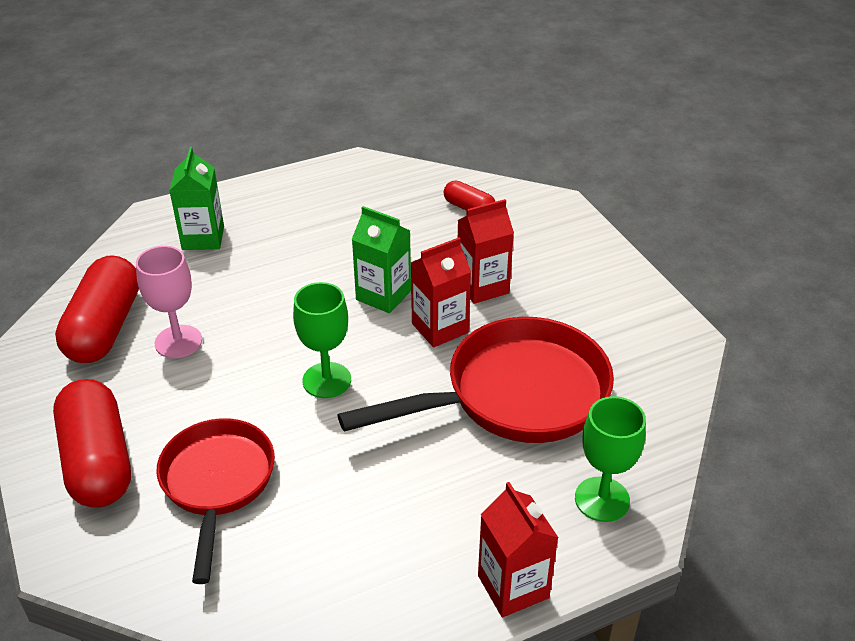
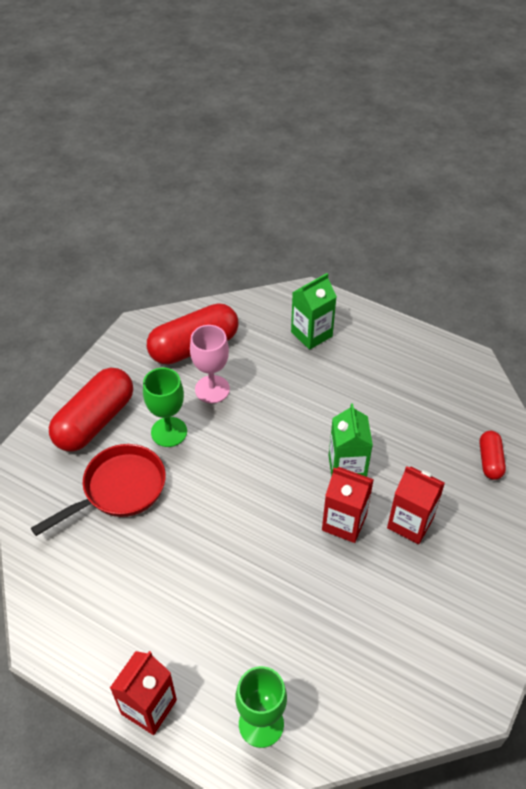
camera: 55 degrees right, 10 degrees up
(327, 380) = (242, 488): green goblet -> green goblet (169, 432)
(515, 395) = (317, 610): red pan -> none

